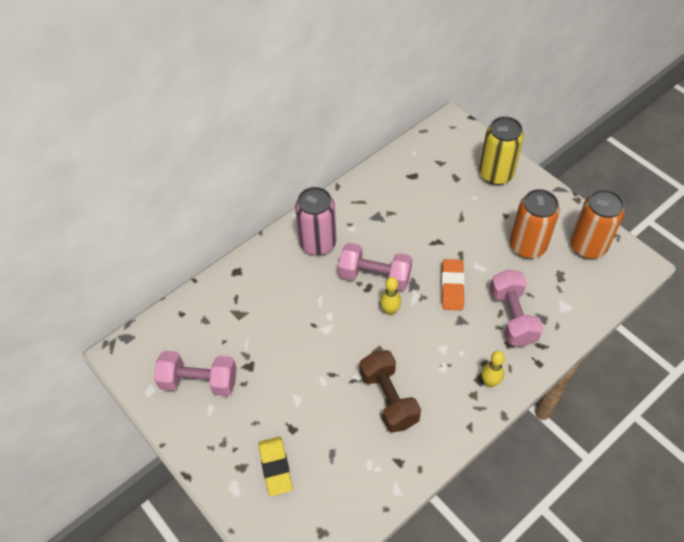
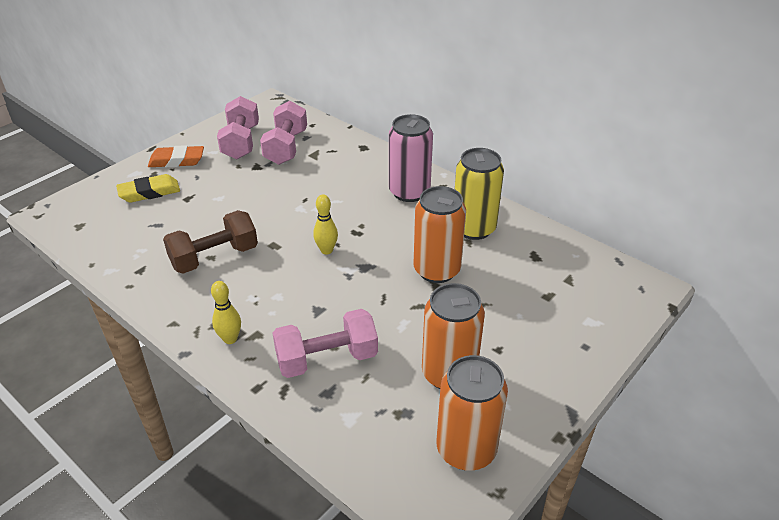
camera: 80 degrees right, 15 degrees down
(375, 276) = (372, 235): pink dumbbell -> pink dumbbell (286, 147)
(422, 238) = (436, 270): none -> orange can
(452, 287) = (366, 299): orange eraser -> orange eraser (177, 161)
(496, 174) = (571, 336): yellow can -> yellow can (473, 228)

